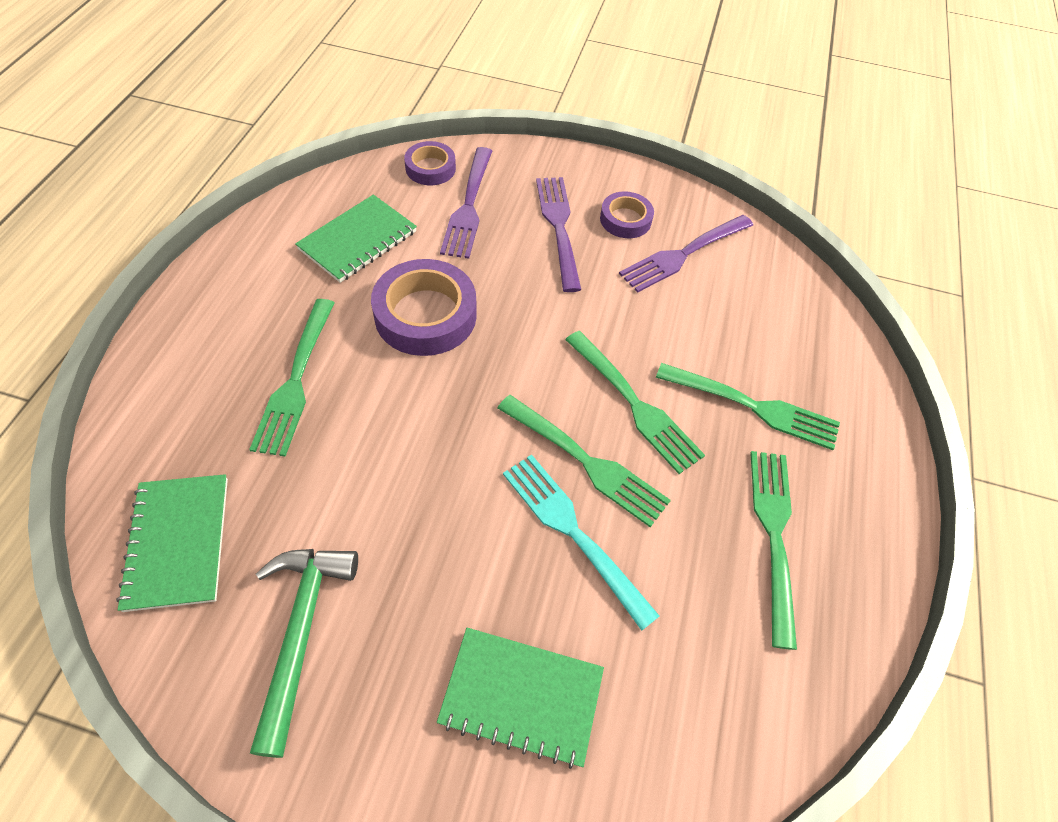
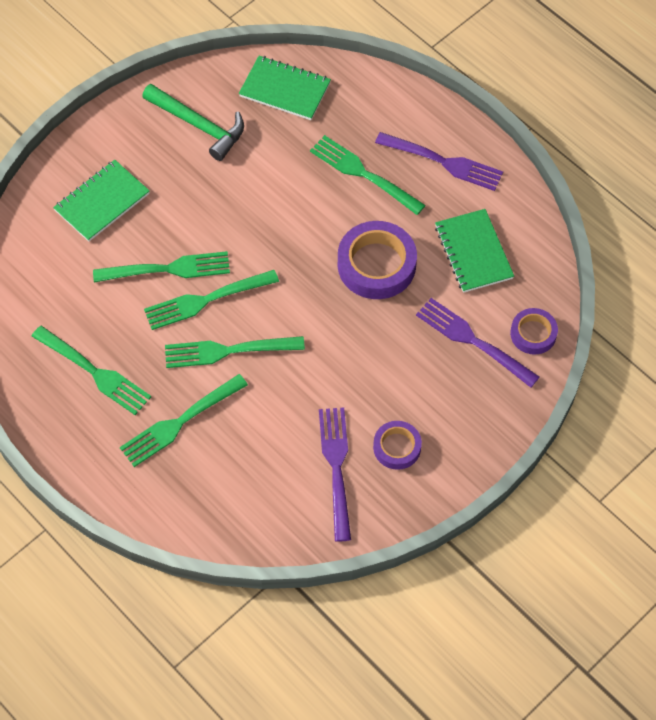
camera: 125 degrees right, 5 degrees up
(559, 228) = (414, 393): purple fork -> purple fork (442, 162)
(574, 533) = (167, 269): turquoise fork -> green fork

